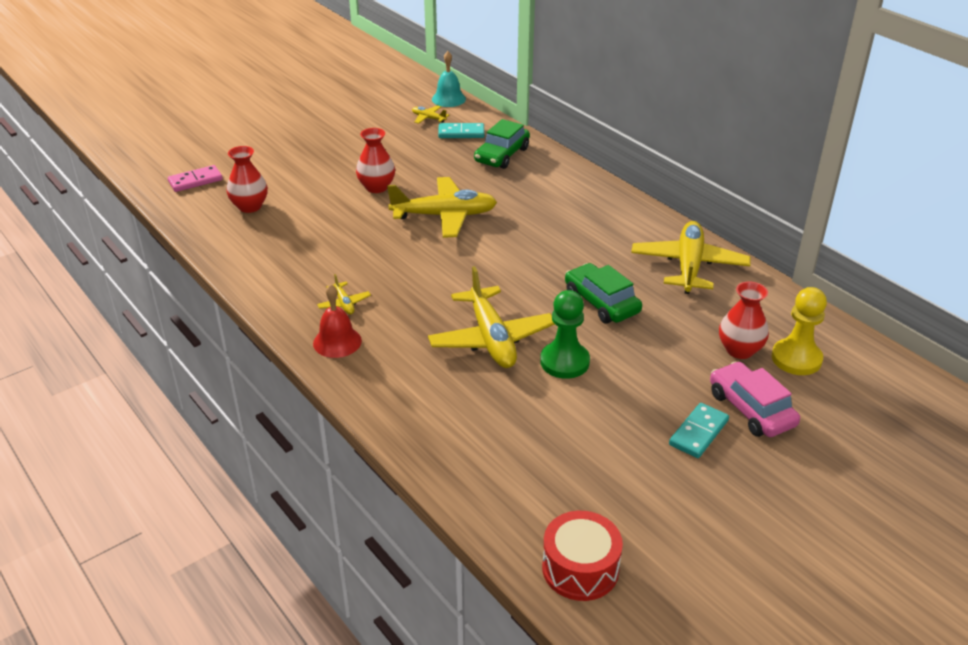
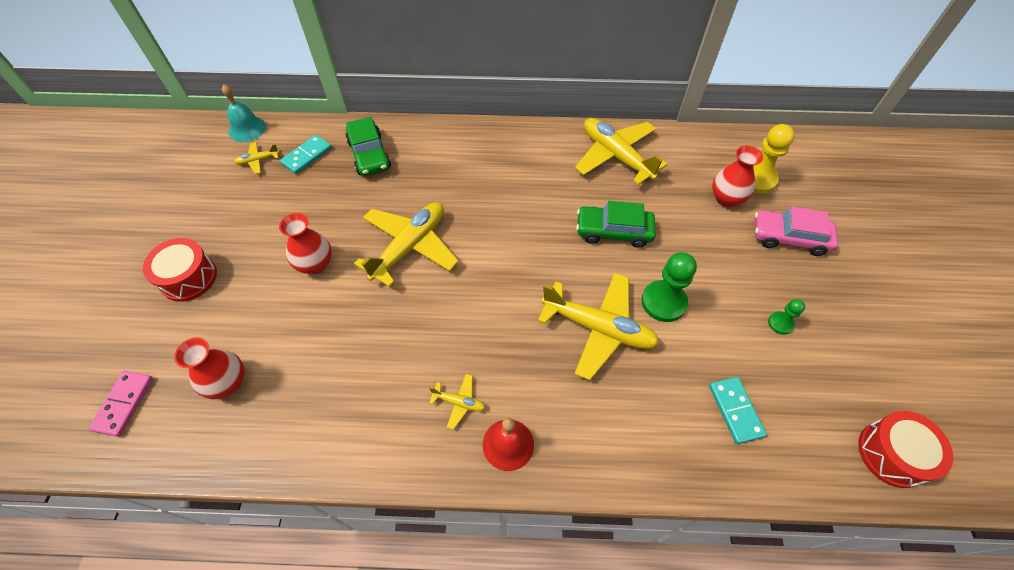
camera: 50 degrees left, 20 degrees up
(303, 149) = (188, 278): none -> red drum
(636, 441) = (780, 323): none -> green pawn
(699, 433) = (794, 282): turquoise domino -> turquoise domino (735, 410)

